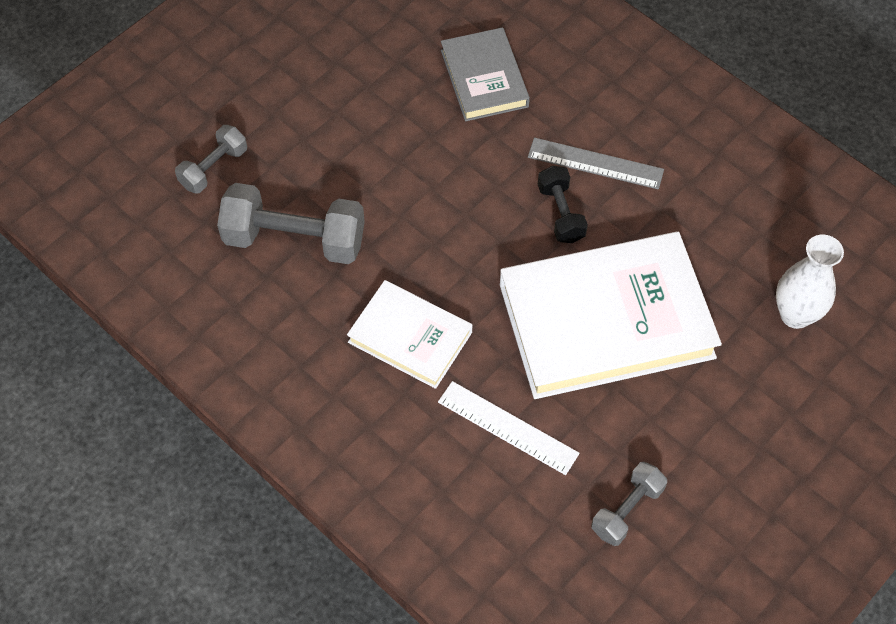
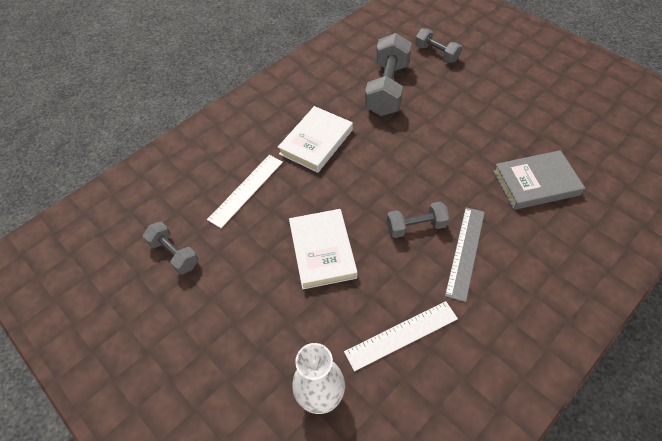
camera: 95 degrees right, 5 degrees down
(560, 213) = (416, 226): black dumbbell -> grey dumbbell
(606, 321) = (322, 250): white book -> white book, size x0.54
(712, 235) = (401, 335): none -> white ruler

